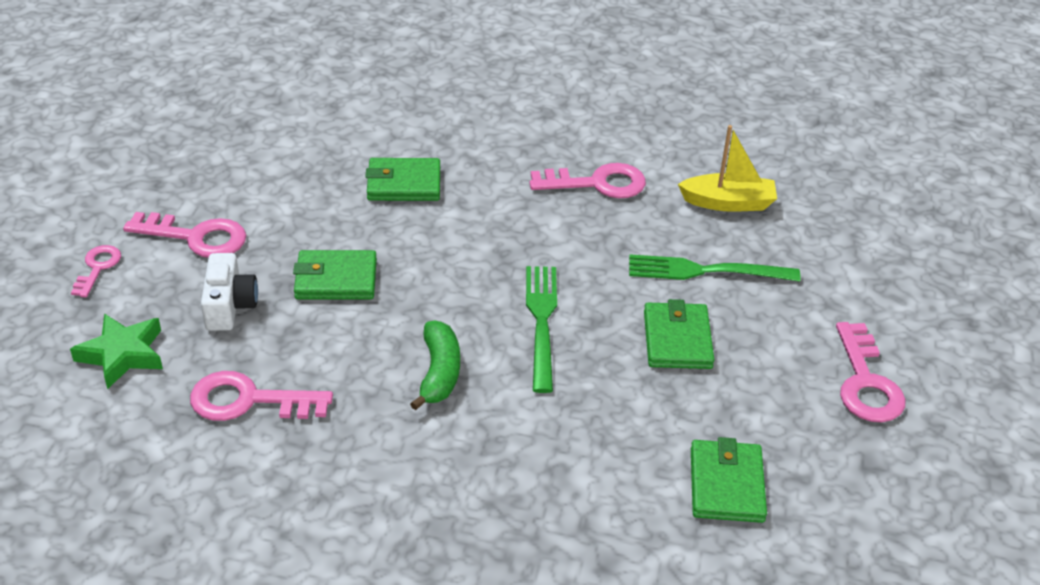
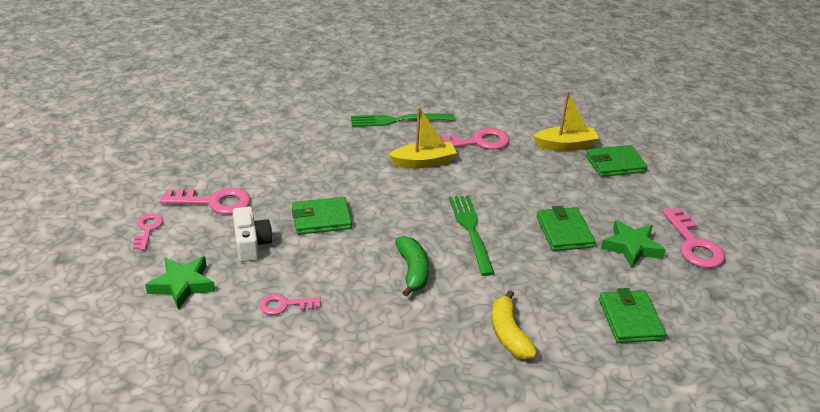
camera: 10 degrees left, 5 degrees down
(249, 401) = (285, 305): pink key -> pink key, size x0.60
(404, 184) = (348, 154): green wallet -> green wallet (615, 164)
(508, 208) = (423, 162): none -> yellow boat
(544, 483) = (509, 334): none -> yellow banana
(705, 271) = (566, 188): green fork -> green fork (397, 120)
(769, 375) = (631, 247): none -> green star

